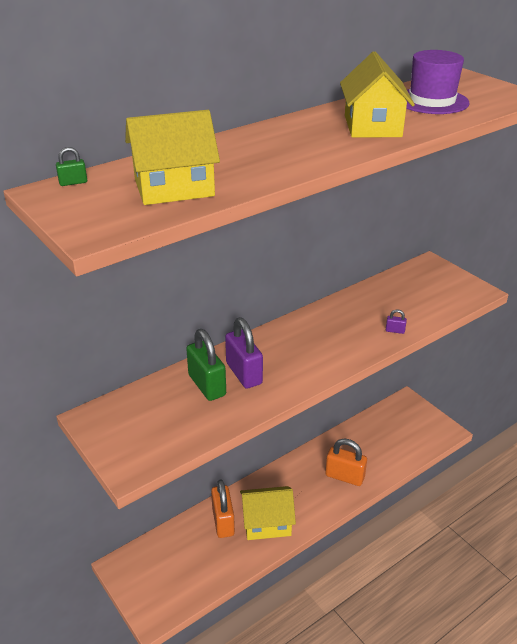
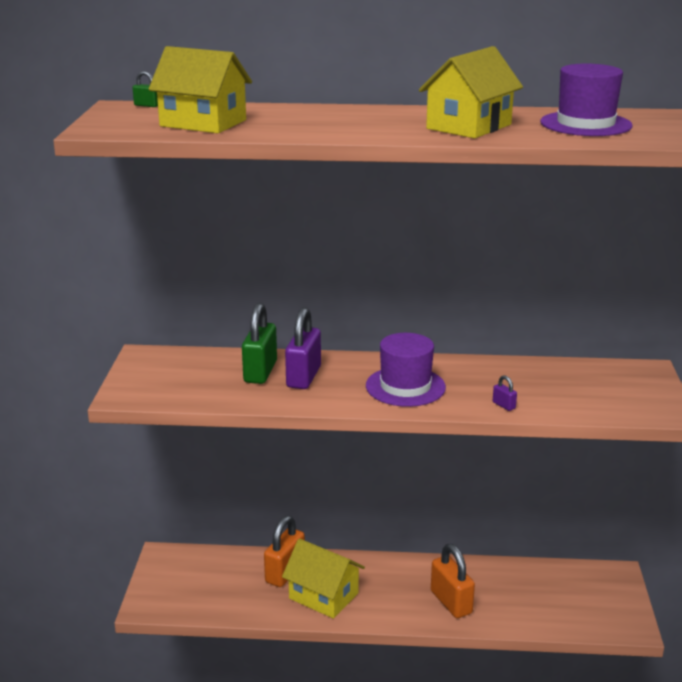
camera: 40 degrees right, 10 degrees down
(320, 346) = (405, 386): none -> purple hat

